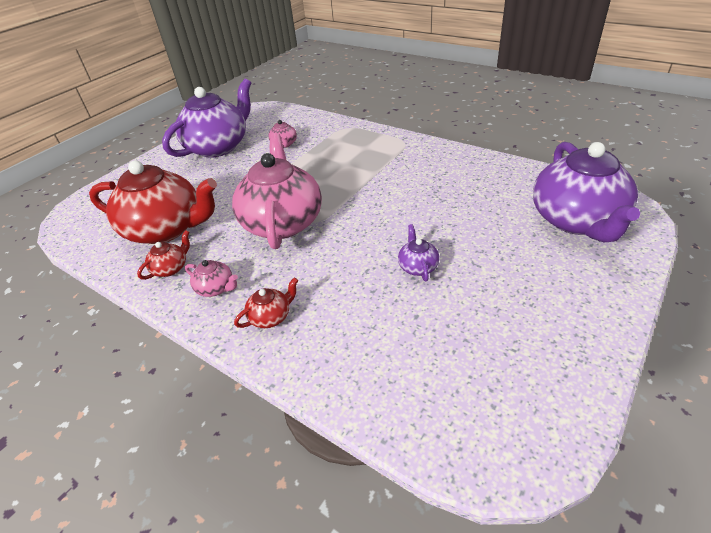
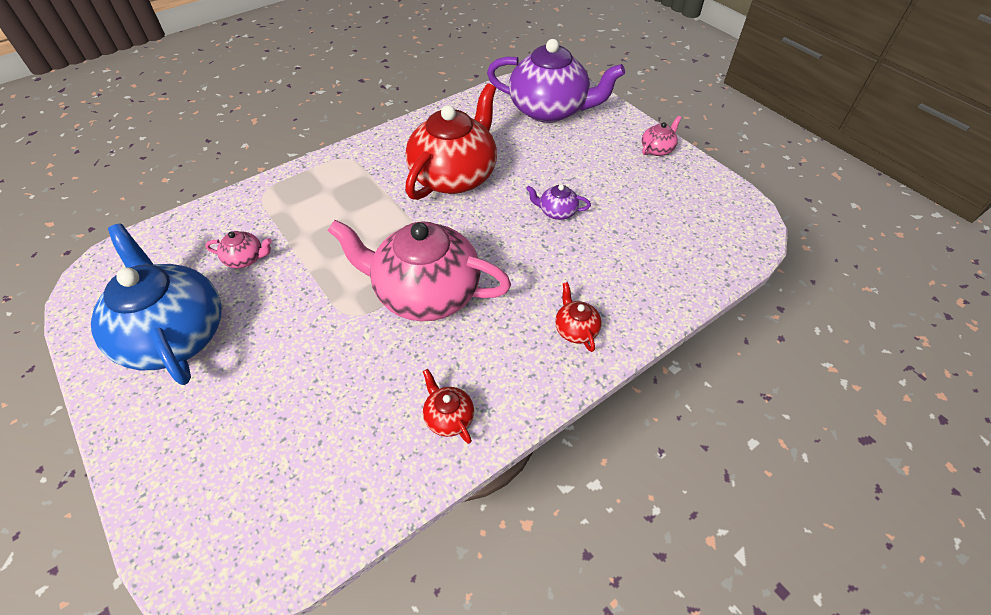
camera: 75 degrees left, 10 degrees up
(166, 229) = (356, 419): red teapot -> red teapot (454, 175)
(216, 288) = (510, 372): pink teapot -> pink teapot (657, 149)
(218, 146) = (174, 334): purple teapot -> blue teapot

